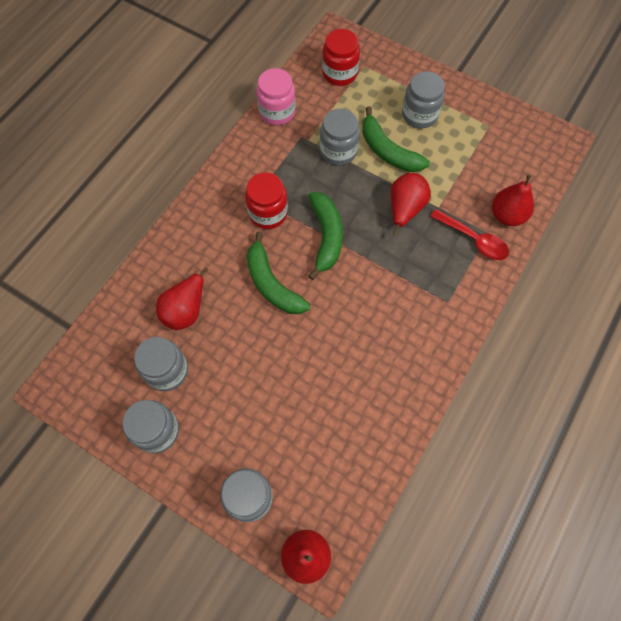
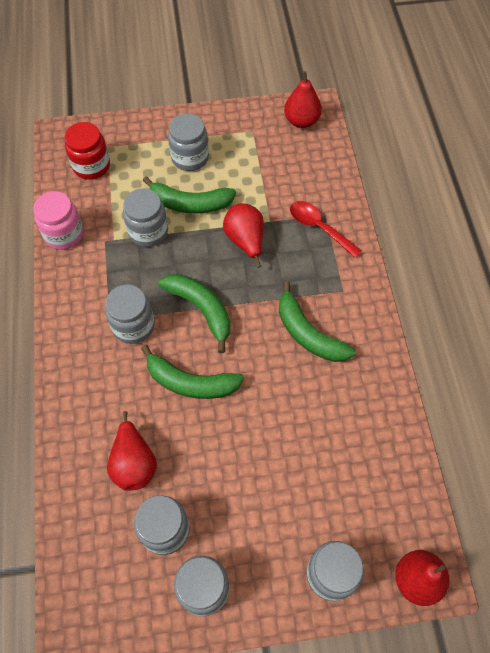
camera: 40 degrees left, 5 degrees down
(268, 213) = (133, 325): red jar -> grey jar
(389, 314) = (308, 333): none -> green banana
(474, 239) = (319, 227): red spoon -> red spoon turned 135 degrees counterclockwise
(507, 215) = (327, 191): red pear -> red pear (301, 121)

